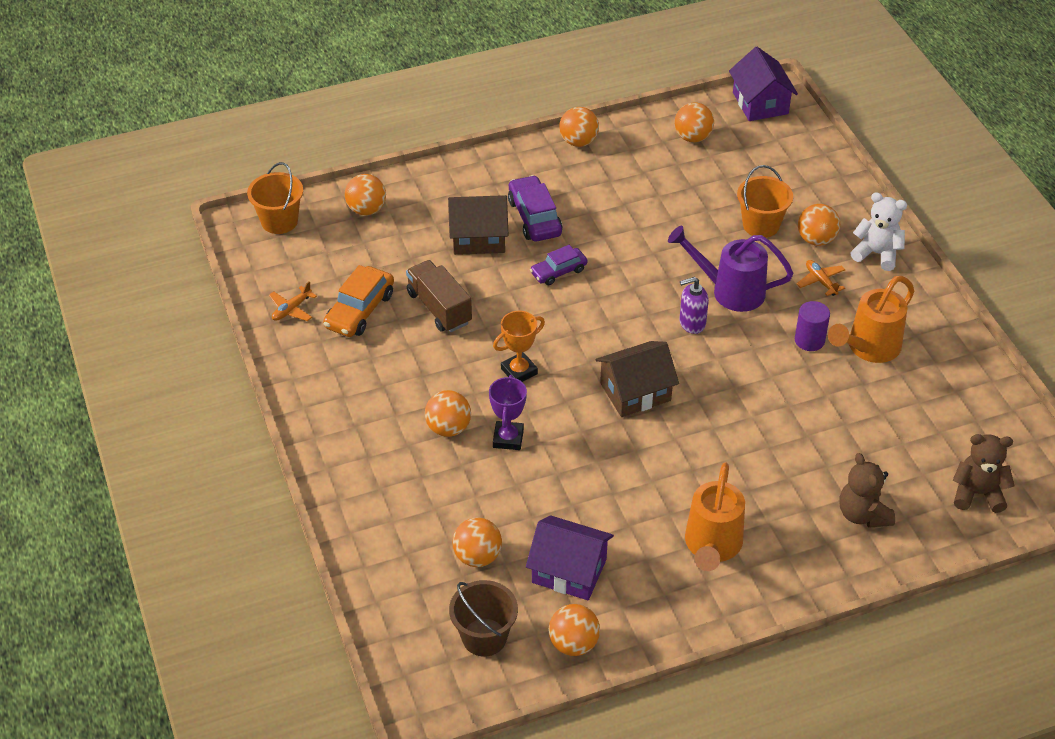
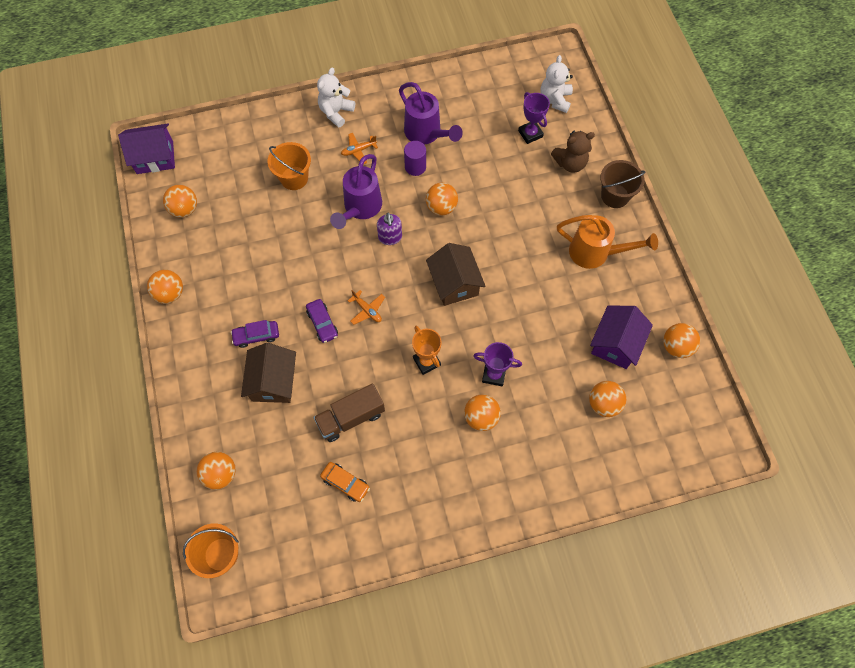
camera: 85 degrees left, 20 degrees up
(291, 309) = (336, 542): orange plane -> orange plane (367, 310)
(359, 310) = (345, 483): orange car -> orange car, size x0.65
(484, 637) = (672, 404): brown bucket -> brown bucket (615, 196)
(534, 217) = (256, 336): purple car -> purple car, size x0.65
(816, 240) = (316, 146): orange ball -> orange ball (441, 207)
(868, 348) = (426, 133): orange watering can -> purple watering can
(903, 465) = (530, 134): none -> purple trophy
(977, 493) = (555, 100): brown teddy bear -> white teddy bear

